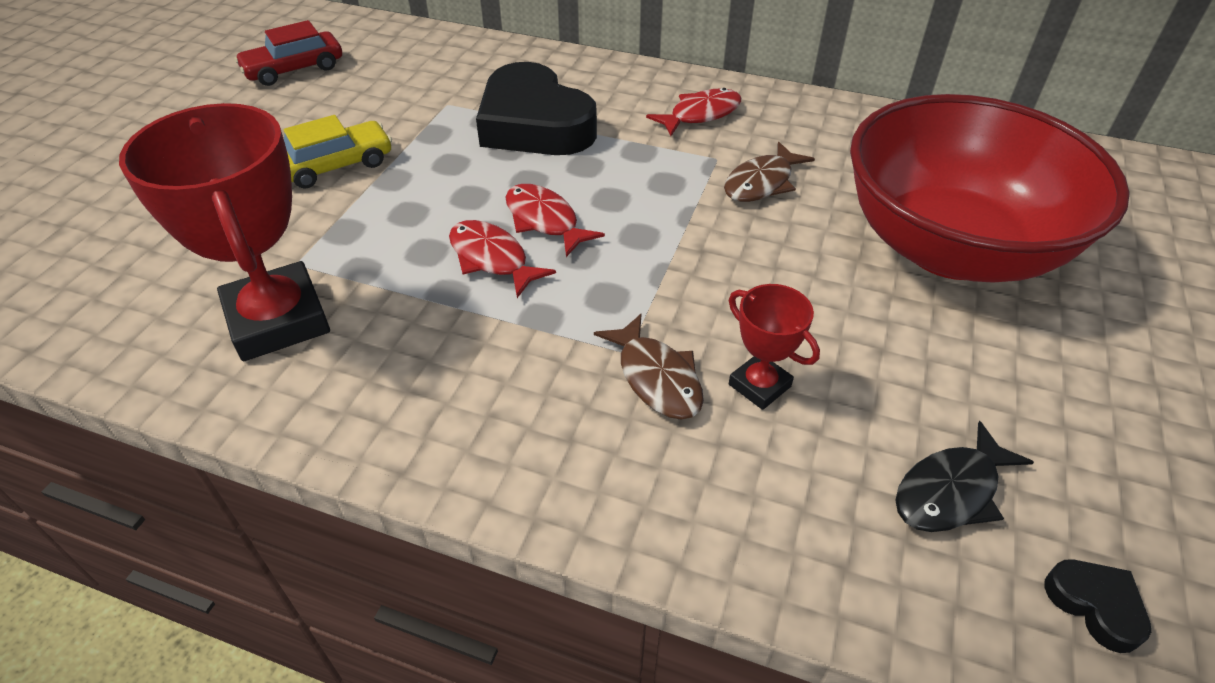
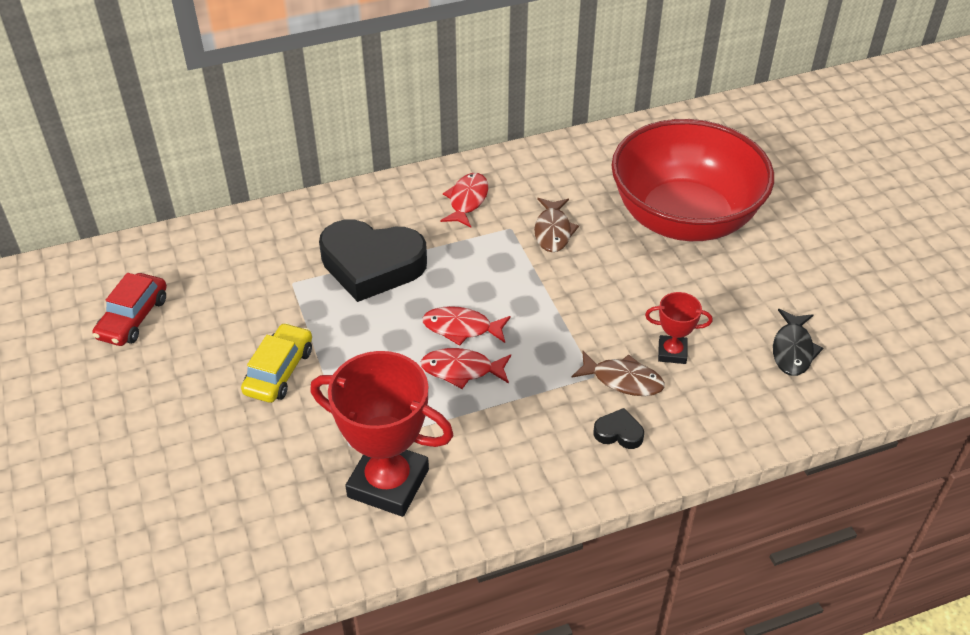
camera: 40 degrees left, 0 degrees up
(1095, 605) = (878, 362): black heart -> black heart (618, 433)

